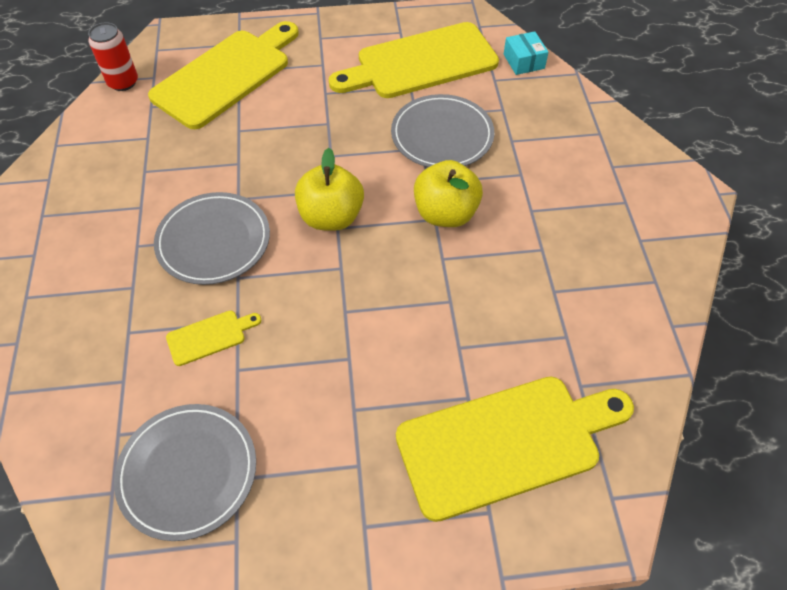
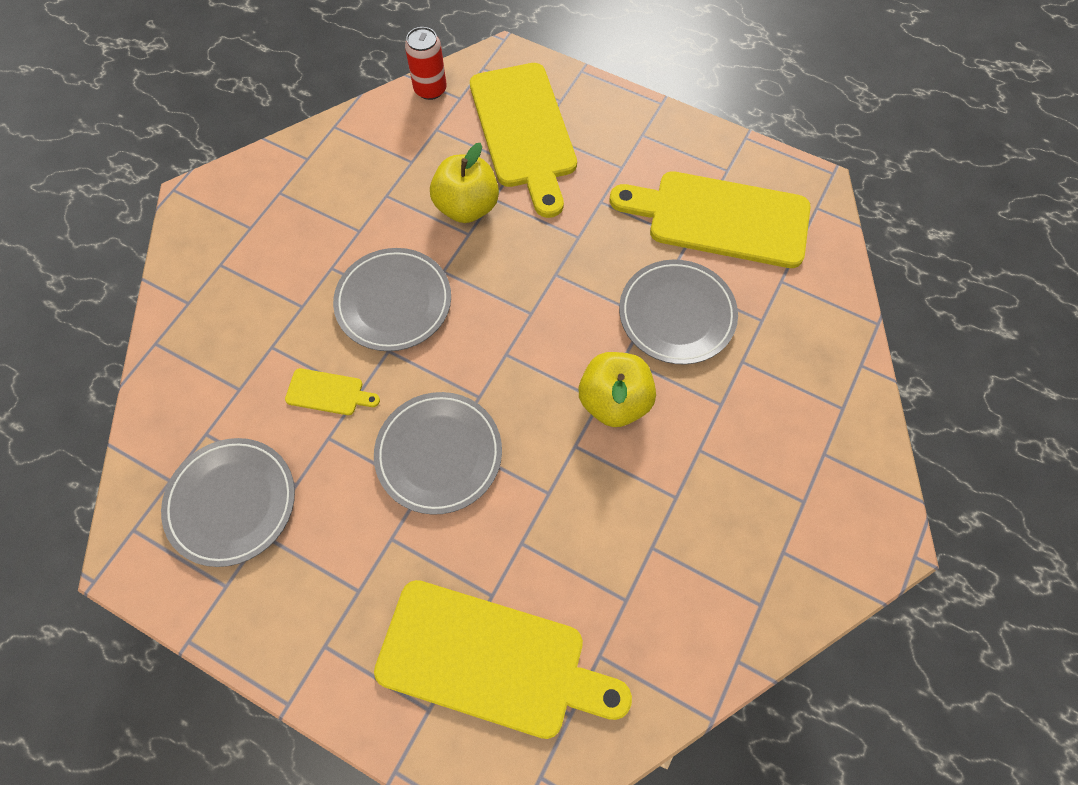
camera: 35 degrees right, 10 degrees up
(226, 75) = (524, 131): yellow cutting board -> yellow cutting board turned 90 degrees clockwise
(331, 217) = (508, 340): yellow apple -> yellow apple (467, 207)
(342, 325) = (439, 454): none -> grey plate
(523, 61) = (830, 276): turquoise box -> none

